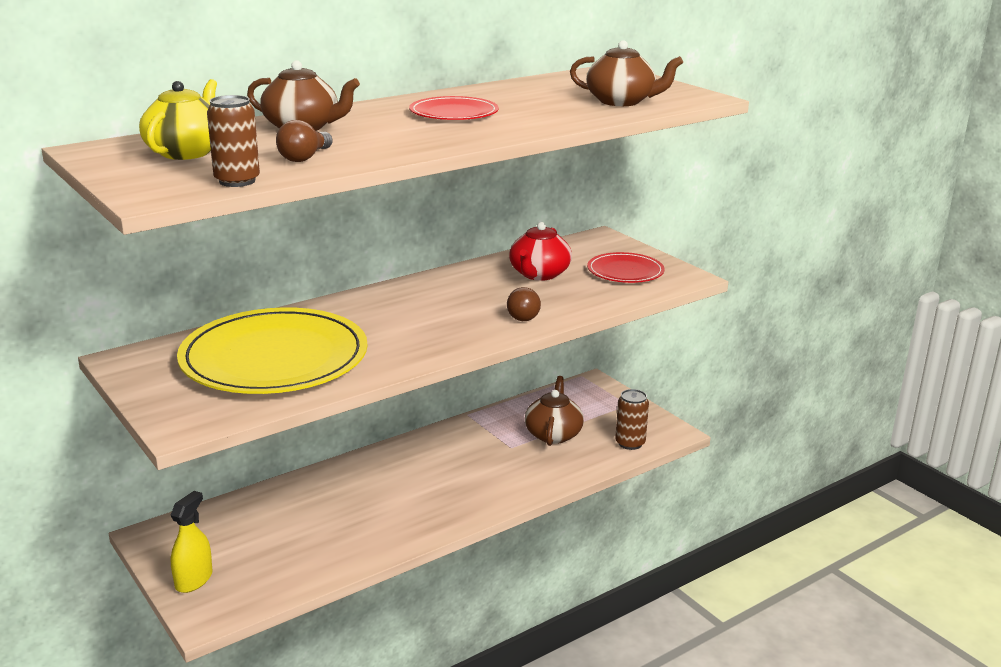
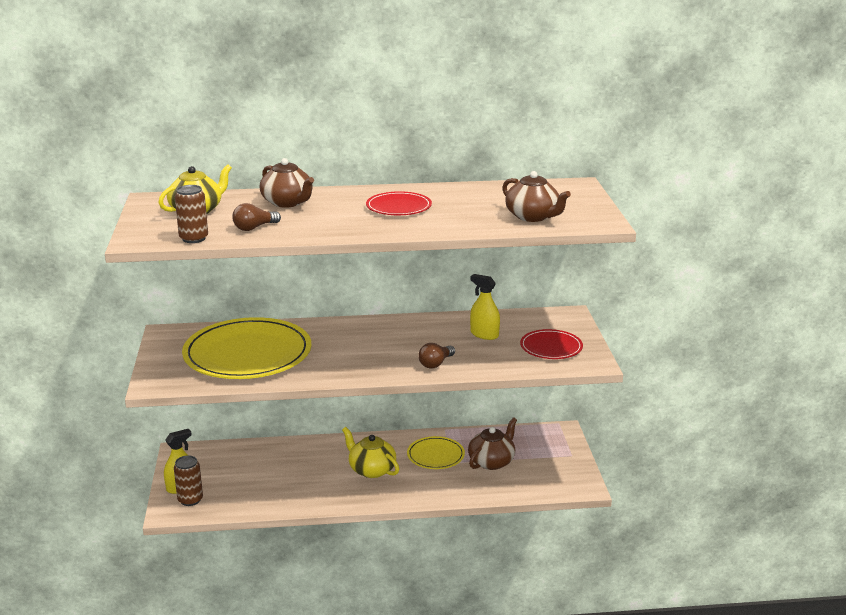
camera: 30 degrees right, 0 degrees up
(427, 482) = (371, 470): none -> yellow teapot
(485, 445) = (435, 455): none -> yellow plate
(539, 274) = (484, 334): red teapot -> yellow spray bottle
(630, 443) = (542, 485): brown can -> brown can (190, 500)

